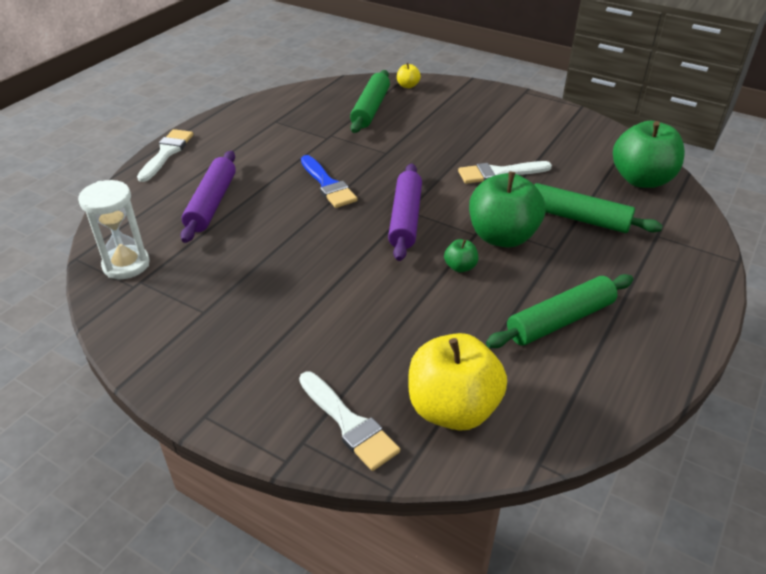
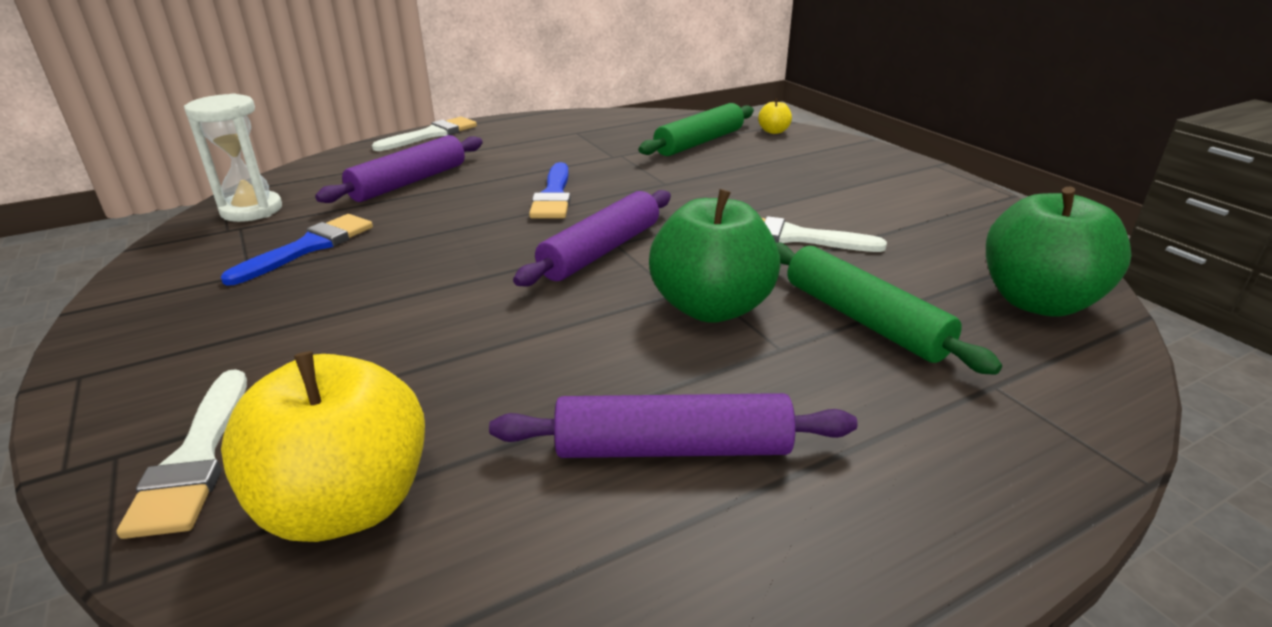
camera: 30 degrees right, 10 degrees down
(217, 279) = (309, 247): none -> blue brush
(460, 267) = (604, 324): green apple -> none
(560, 320) = (672, 448): green rolling pin -> purple rolling pin

